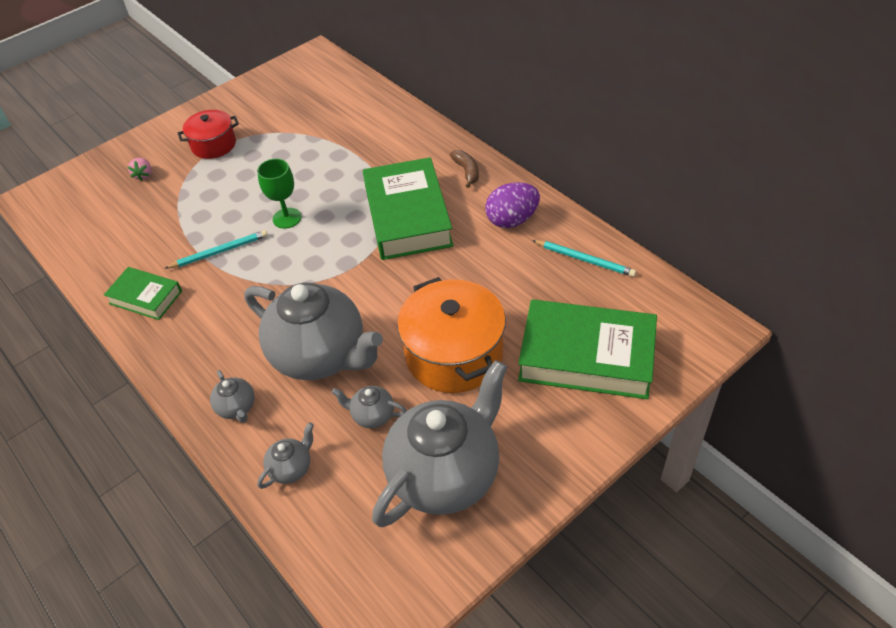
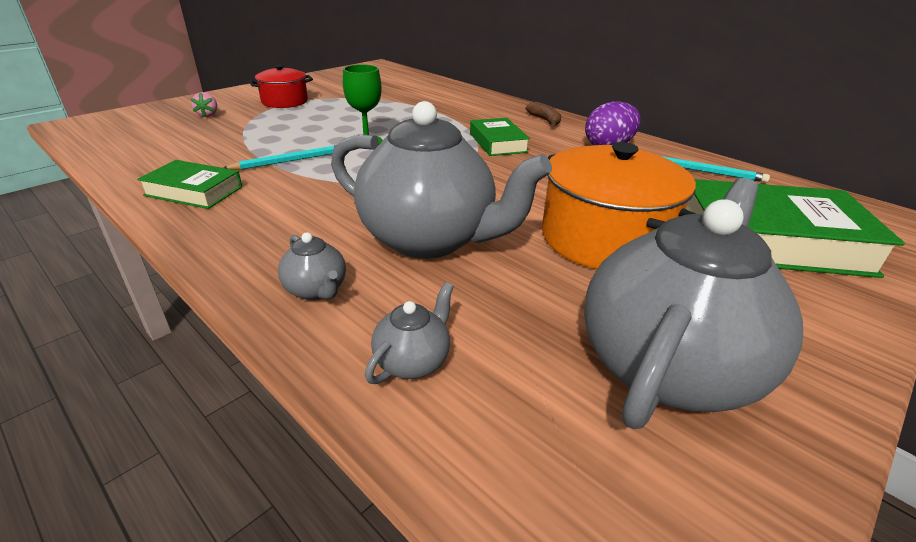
camera: 10 degrees left, 15 degrees down
(372, 415) = (521, 297): grey teapot -> none
(408, 216) = (498, 143): green book -> green book, size x0.54

